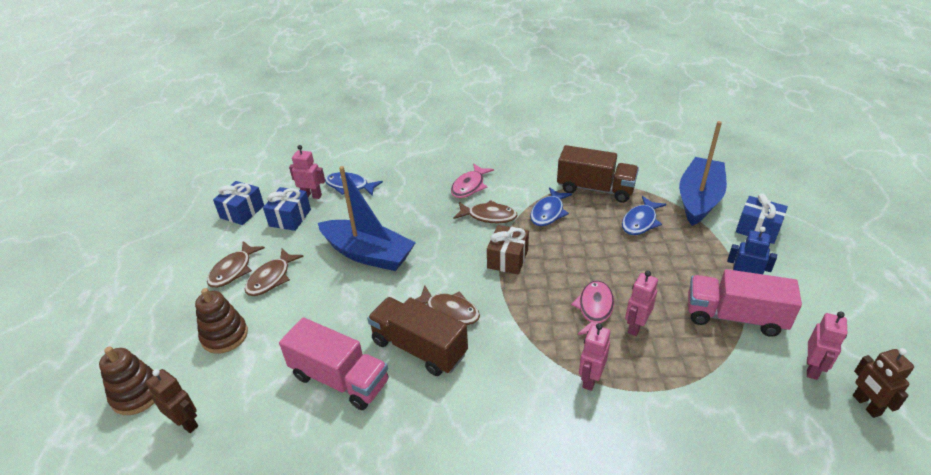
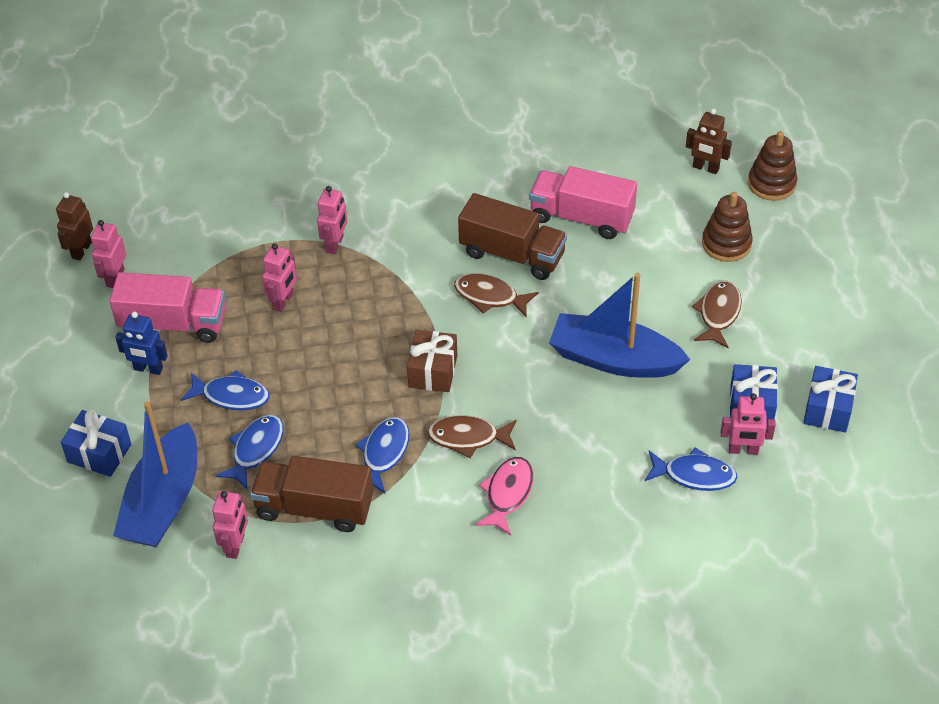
camera: 170 degrees right, 10 degrees up
(233, 270) = (773, 319): brown fish -> none
(595, 309) = (326, 316): pink fish -> none
(644, 175) = (235, 546): none -> pink robot
(666, 256) = (231, 396): none -> blue fish
(866, 405) = (81, 250): brown robot -> brown robot turned 135 degrees counterclockwise

